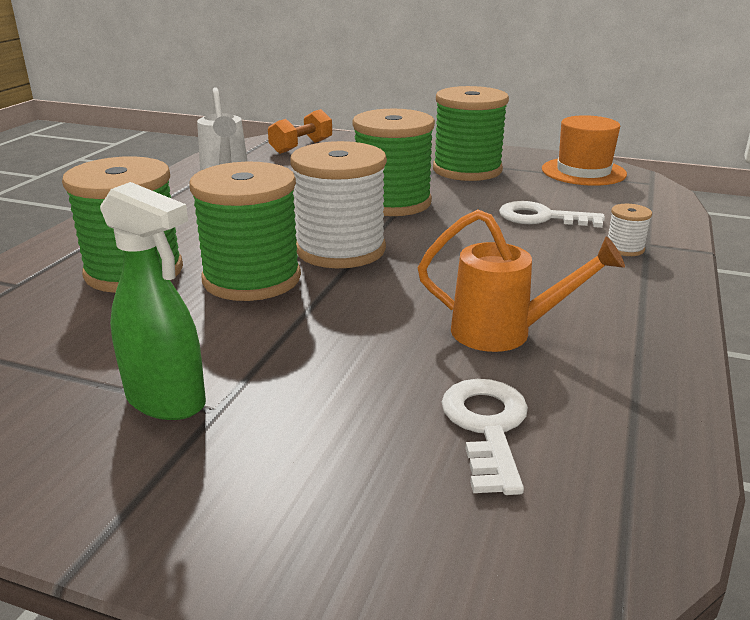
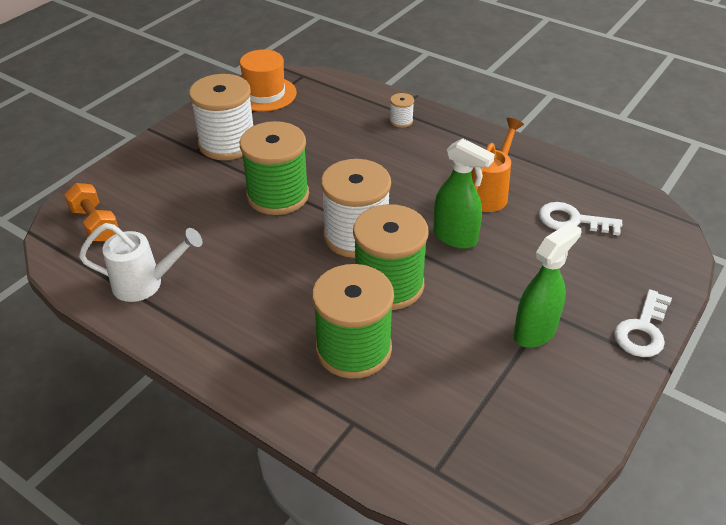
camera: 75 degrees left, 15 degrees up
(371, 314) = (455, 237): none -> green spray bottle
(467, 170) = (227, 143): green spool -> white spool
(541, 217) = (340, 136): white key -> white key (642, 330)

